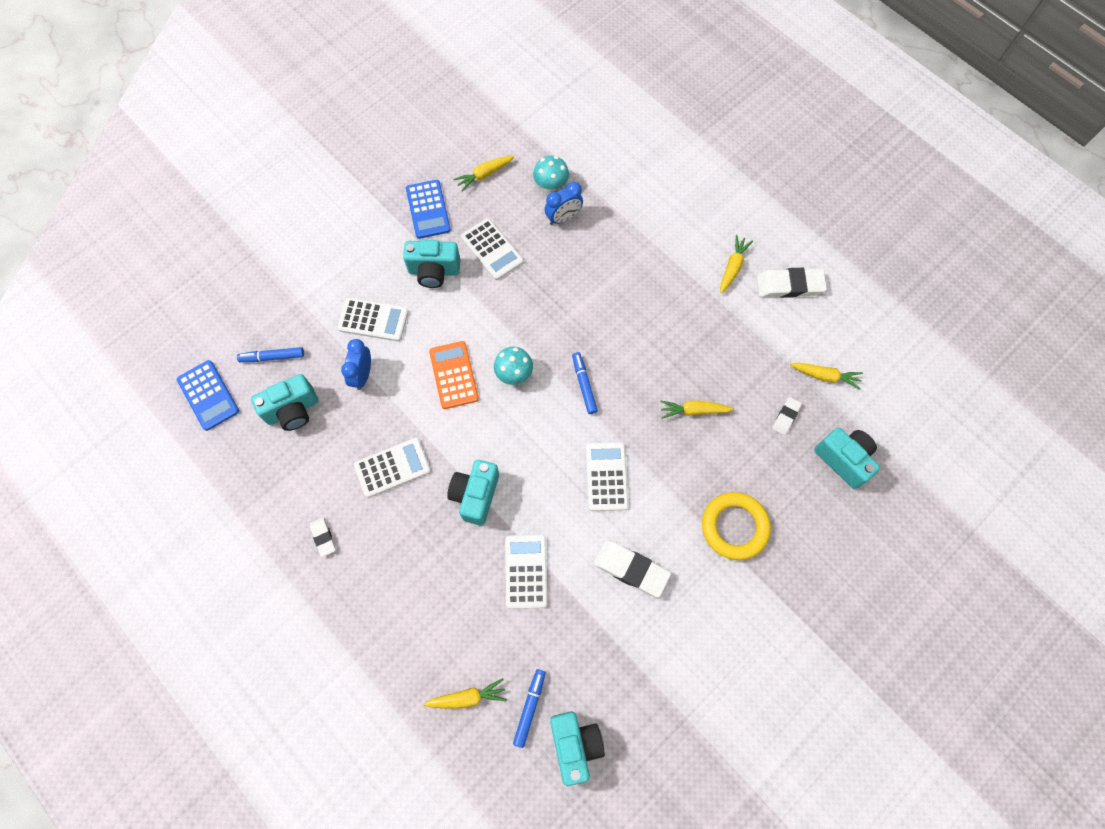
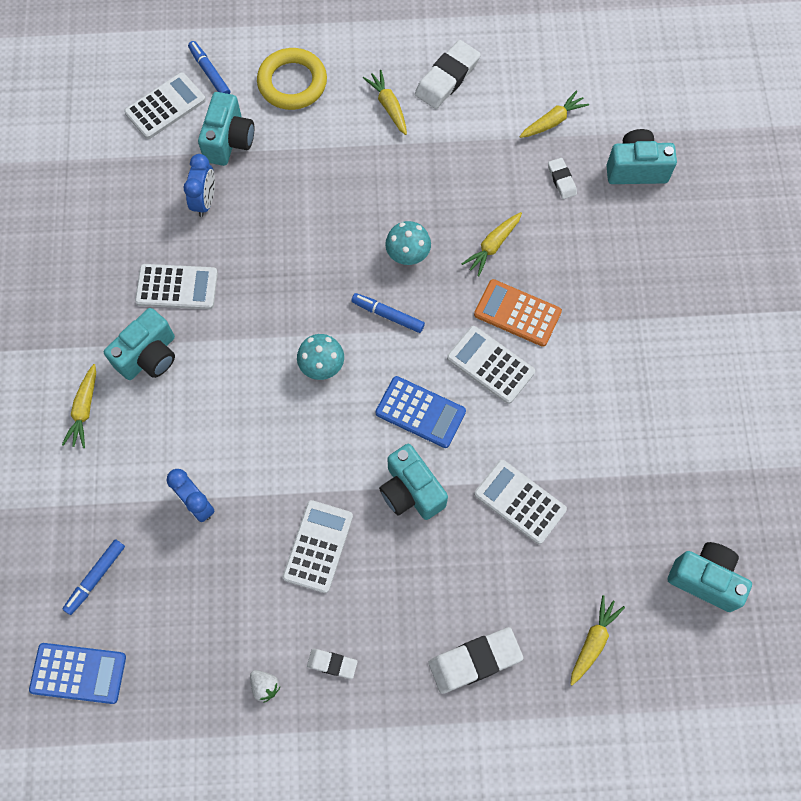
camera: 50 degrees left, 0 degrees up
(279, 508) = (265, 686): none -> white strawberry
(293, 410) = (173, 599): turquoise camera -> turquoise camera (229, 141)
(373, 320) = (147, 451): white calculator -> white calculator (165, 106)
(428, 209) = (76, 311): blue calculator -> blue calculator (420, 412)
(454, 375) = (274, 420): orange calculator -> orange calculator (517, 313)
(484, 175) = (90, 233): yellow carrot -> yellow carrot (84, 410)
(529, 707) = (644, 593): blue marker -> blue marker (209, 73)
(551, 185) = (160, 184): turquoise mushroom -> turquoise mushroom (408, 254)
(631, 569) = (590, 411): white eraser -> white eraser (475, 661)
(734, 527) = (622, 299): yellow ring -> yellow ring (292, 83)

